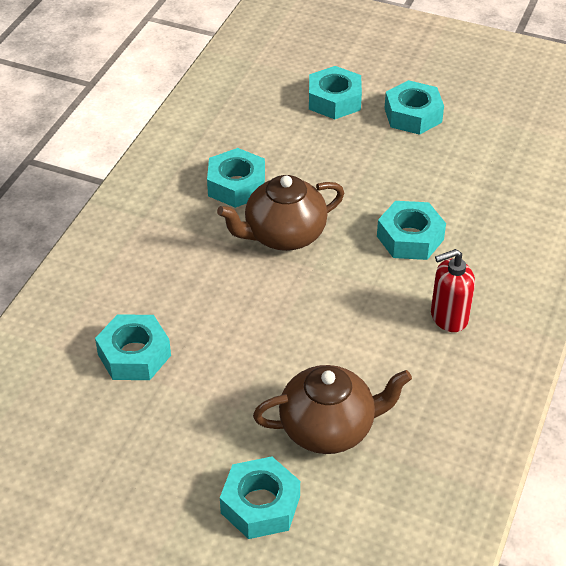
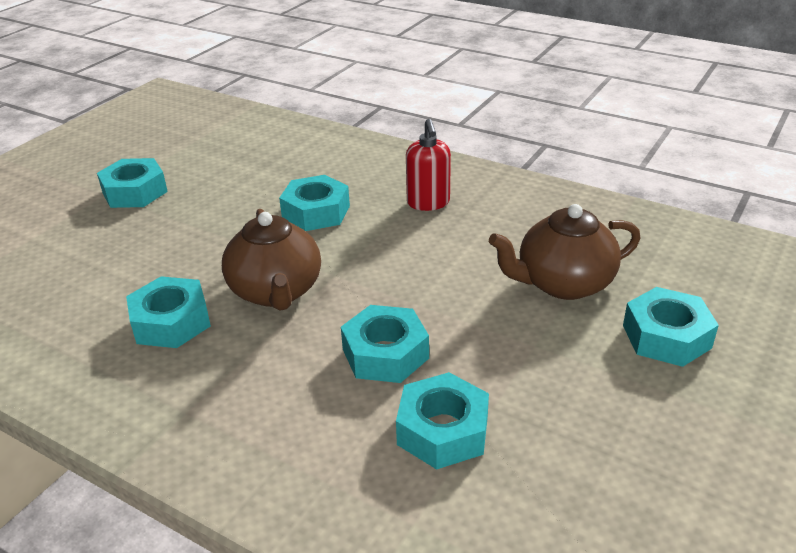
camera: 80 degrees left, 10 degrees down
(329, 428) = (563, 284): brown teapot -> brown teapot turned 105 degrees counterclockwise
(334, 100) = (70, 237): turquoise nut -> turquoise nut (385, 354)

